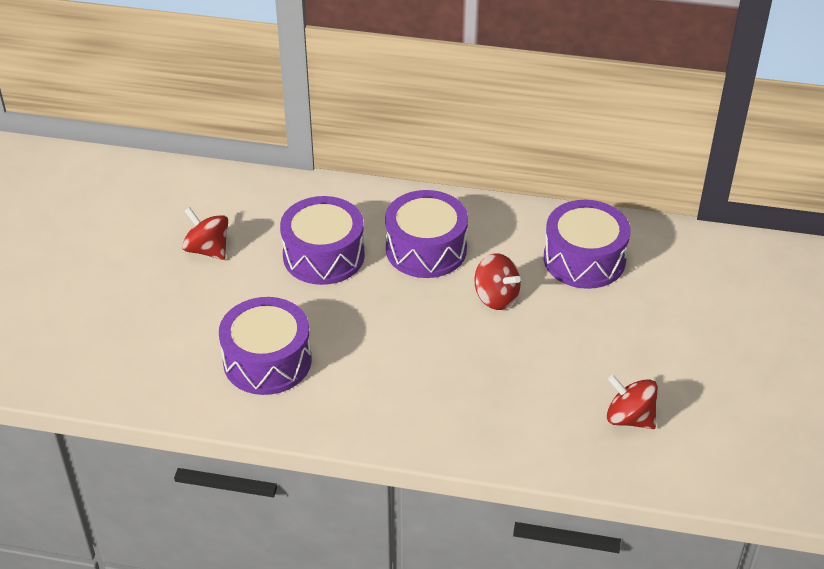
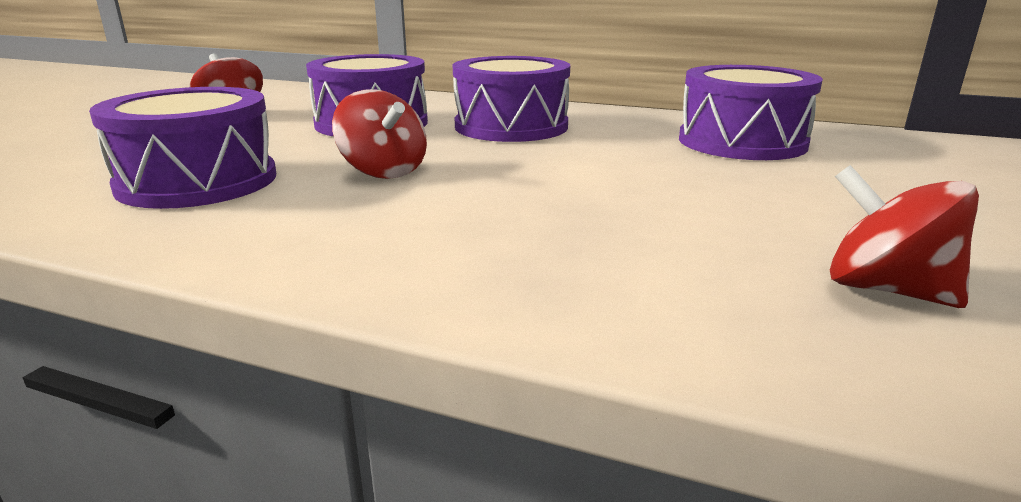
camera: 10 degrees right, 20 degrees down
(496, 297) = (600, 158): red spinning top -> red spinning top (383, 171)

